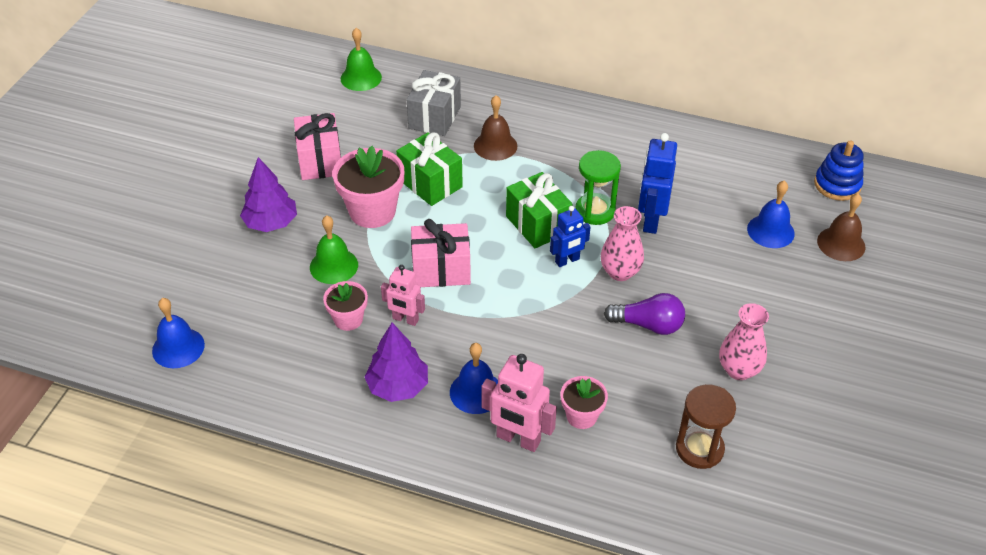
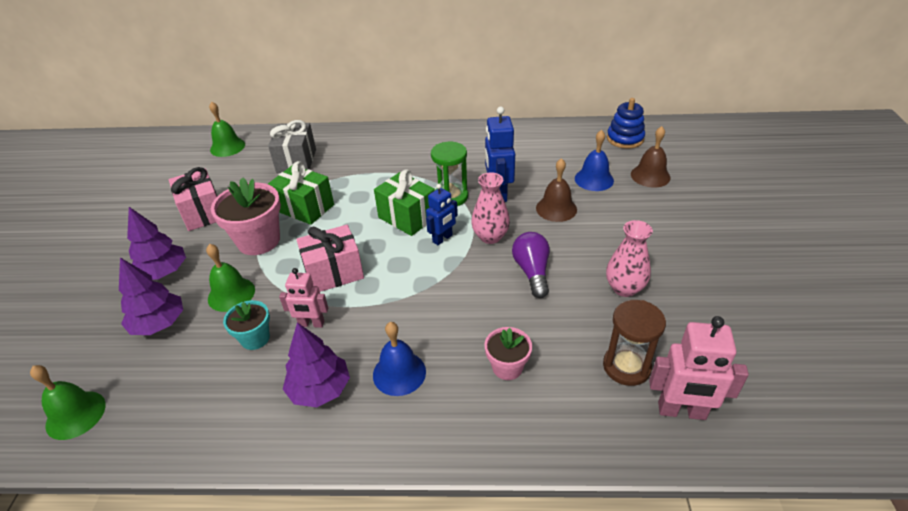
camera: 15 degrees left, 5 degrees down
(178, 347) = (75, 414): blue bell -> green bell
(260, 279) = (159, 324): none -> purple tree
(348, 319) = (255, 338): pink flower pot -> turquoise flower pot
(495, 145) = (353, 169): brown bell -> brown bell (556, 208)
(518, 439) = (455, 408): pink robot -> pink robot (681, 411)
(648, 325) = (532, 272): purple light bulb -> purple light bulb turned 90 degrees counterclockwise

